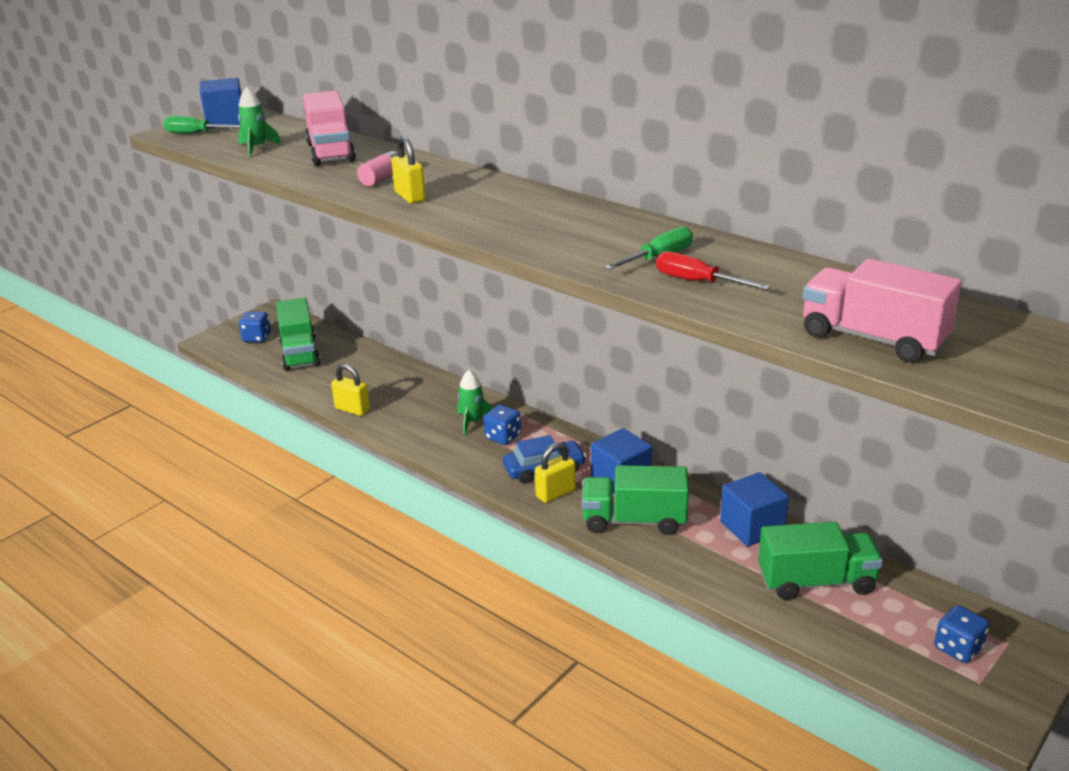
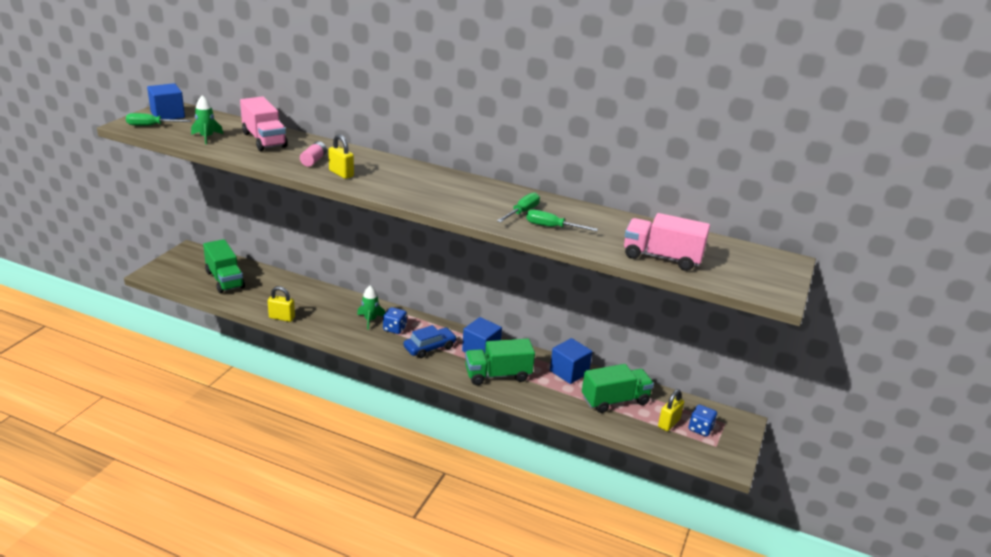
camera: 20 degrees left, 0 degrees up
(257, 338) = (186, 270): blue dice -> none
(555, 493) = (443, 362): yellow padlock -> yellow padlock (668, 423)
(697, 282) = (552, 227): red screwdriver -> green screwdriver

